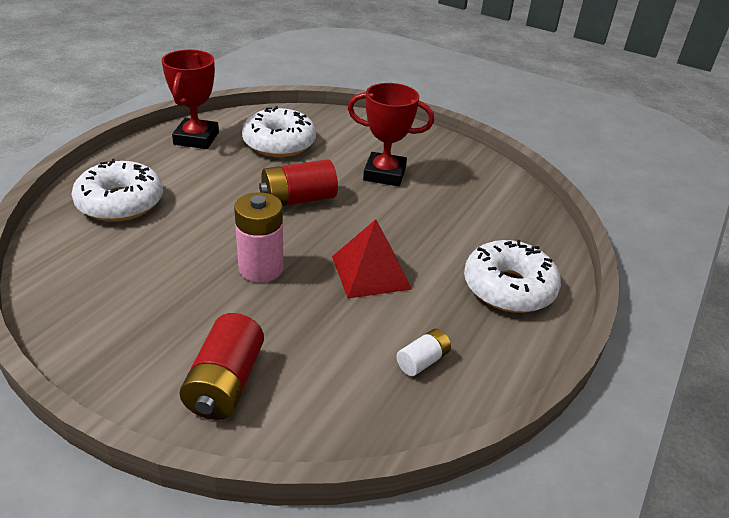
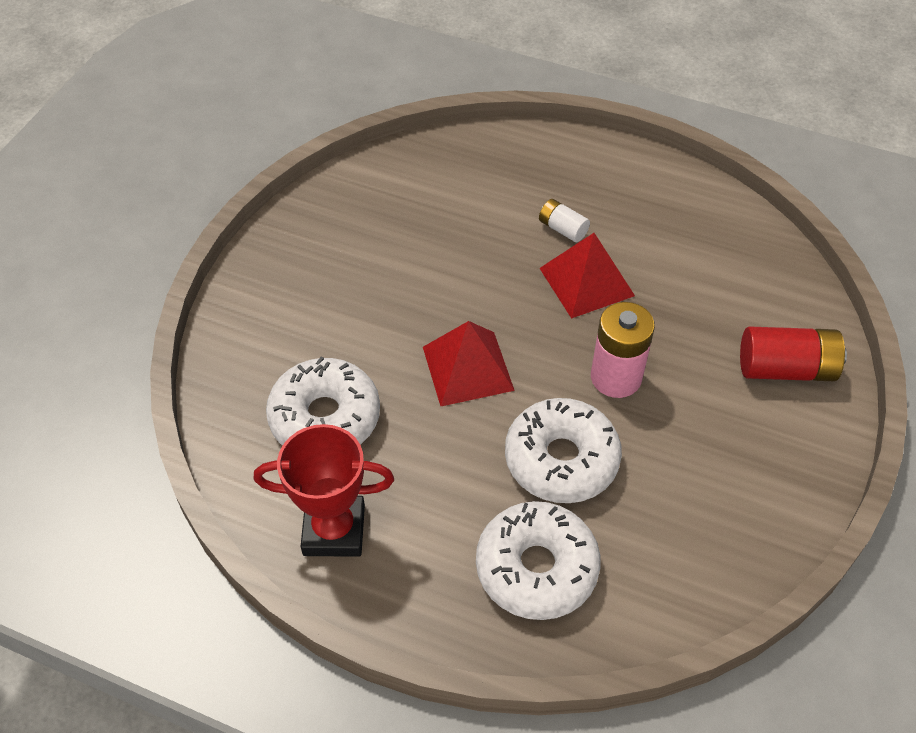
camera: 95 degrees left, 15 degrees up
(298, 199) = (467, 368): red battery -> red pyramid
(384, 174) = (381, 288): red trophy -> none
(422, 361) = (696, 233): white battery -> white battery (562, 229)
(508, 288) = (571, 176): white donut -> white donut (561, 460)

